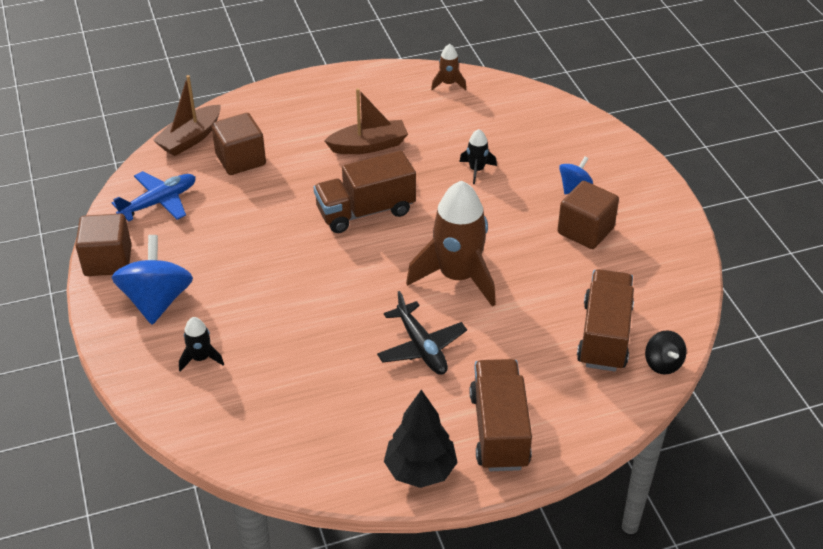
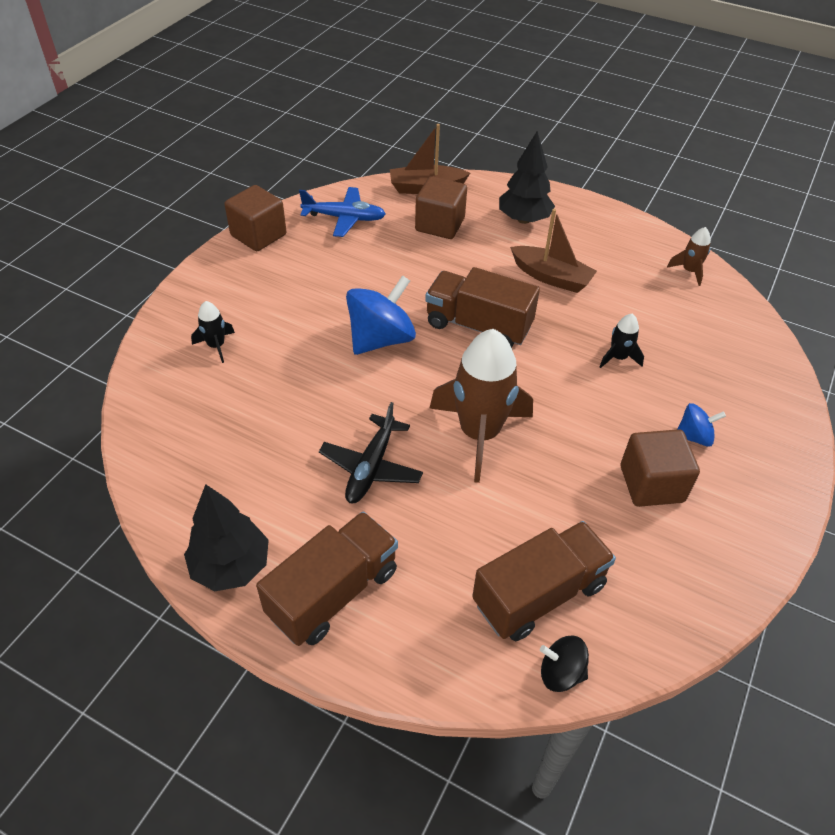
camera: 45 degrees right, 5 degrees up
(157, 301) = (248, 284): blue spinning top -> blue spinning top (381, 339)
(296, 117) = (524, 219): none -> black tree
(663, 363) = (561, 673): black spinning top -> black spinning top turned 75 degrees clockwise

